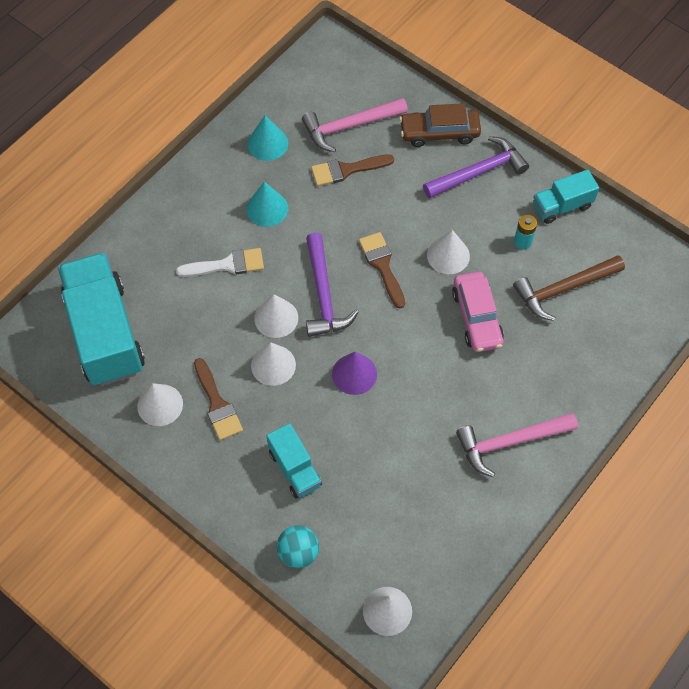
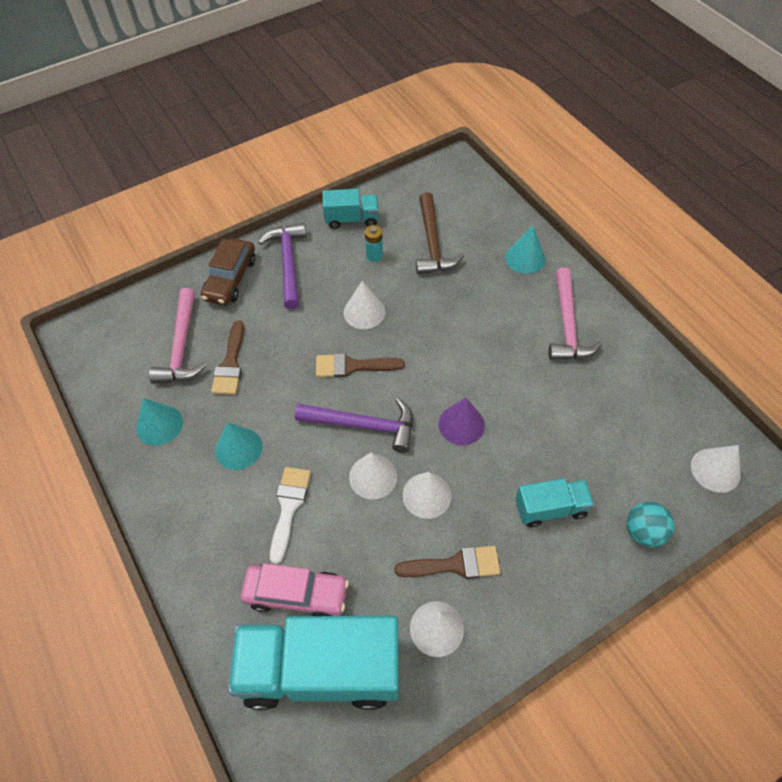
camera: 70 degrees left, 5 degrees down
(476, 317) = (436, 311): pink car -> pink car (296, 594)
(562, 206) = (352, 219): turquoise truck -> turquoise truck turned 90 degrees counterclockwise
(584, 382) = (525, 258): none -> turquoise cone

